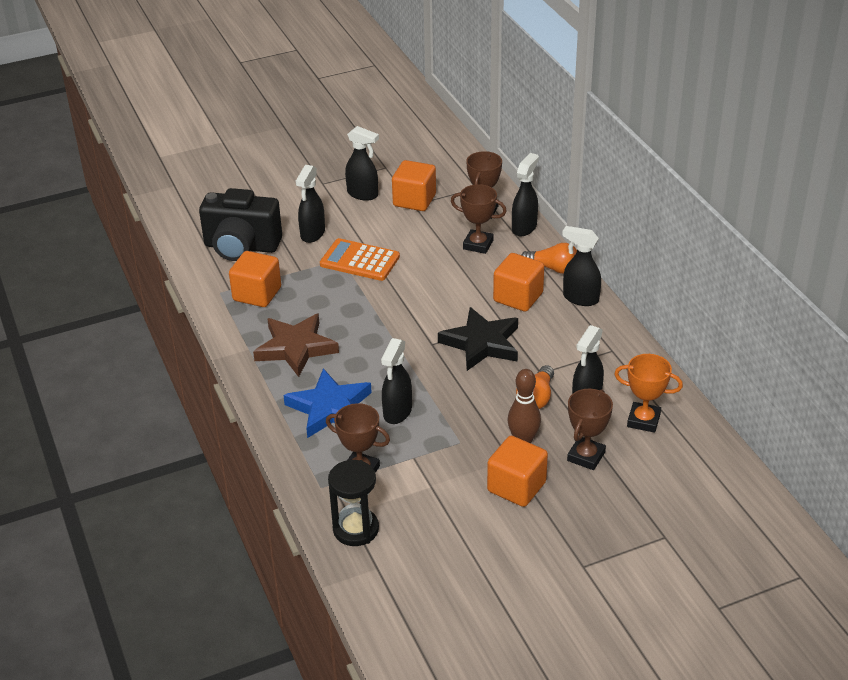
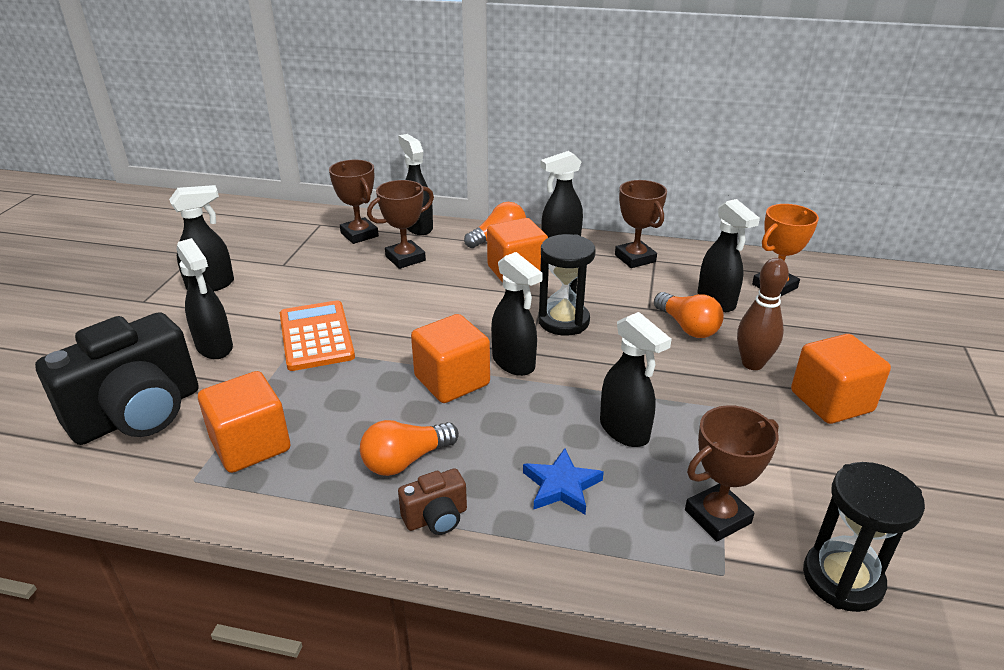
camera: 55 degrees left, 5 degrees down
(268, 378) = (436, 518): none -> brown camera
(296, 348) = (405, 460): brown star -> orange light bulb
(330, 408) = (561, 486): blue star -> blue star, size x0.57
(360, 260) = (316, 336): orange calculator -> orange calculator turned 105 degrees clockwise
(414, 200) = (278, 261): orange cube -> orange cube (452, 381)
(415, 344) = (514, 363): none -> black spray bottle
(481, 343) = (563, 321): black star -> black hourglass
(586, 456) = (807, 337): brown trophy -> brown trophy (635, 258)

